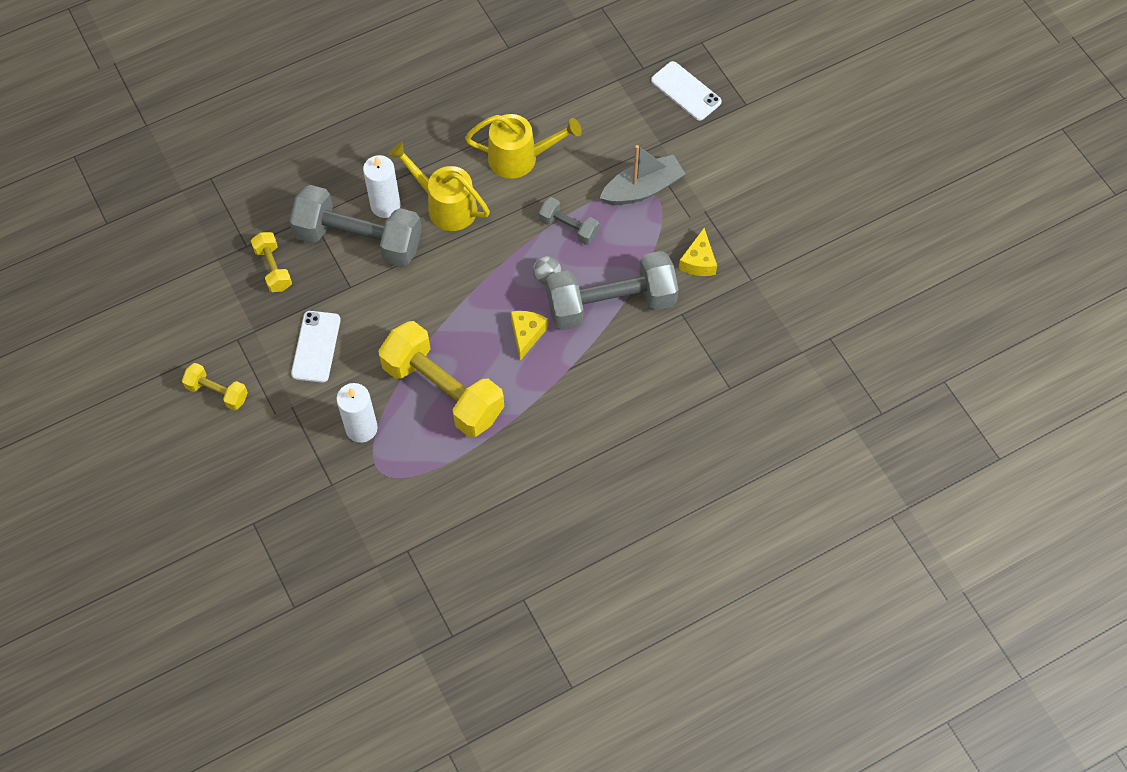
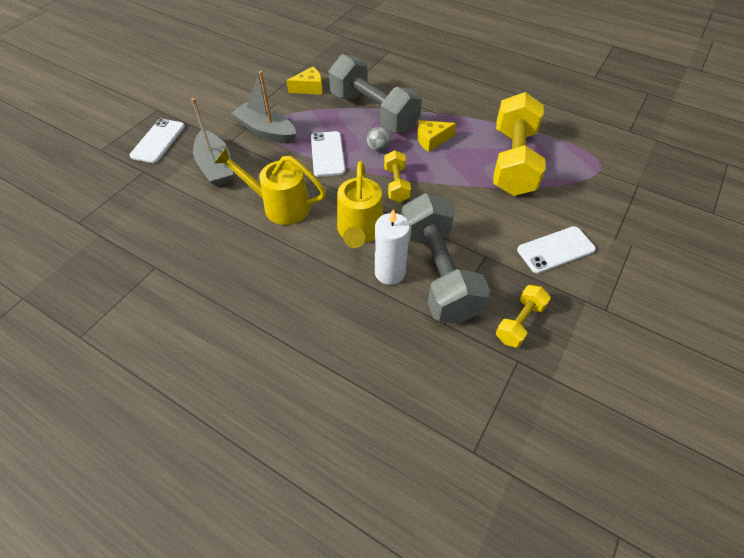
camera: 120 degrees left, 10 degrees down
(217, 392) = (660, 294): yellow dumbbell -> yellow dumbbell (396, 184)
(361, 428) = (584, 190): white candle -> none
(521, 158) = (279, 206): yellow watering can -> yellow watering can turned 45 degrees counterclockwise
(568, 227) = (327, 154): grey dumbbell -> white phone
(612, 127) = (216, 166): none -> grey boat

